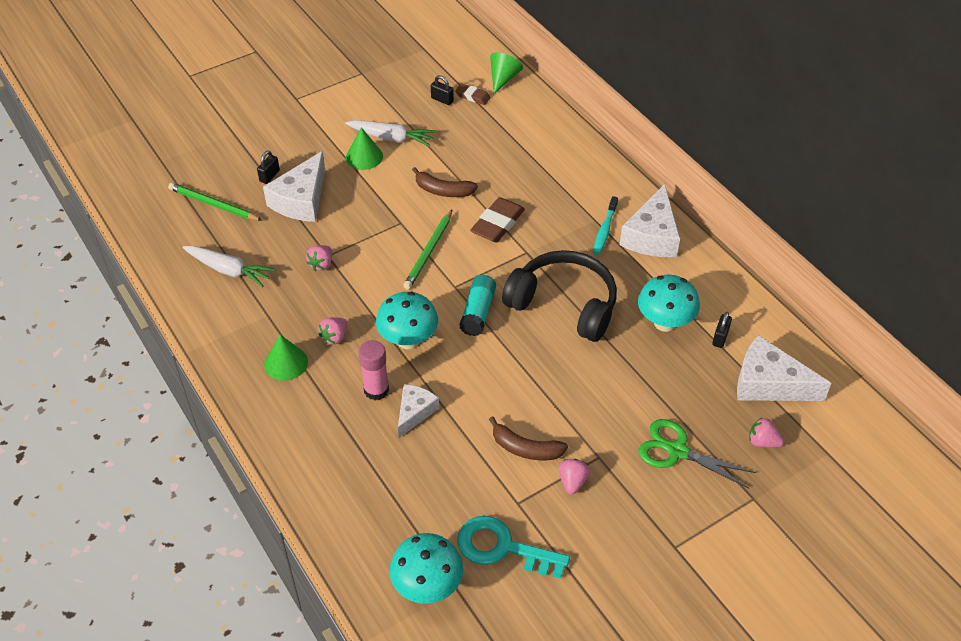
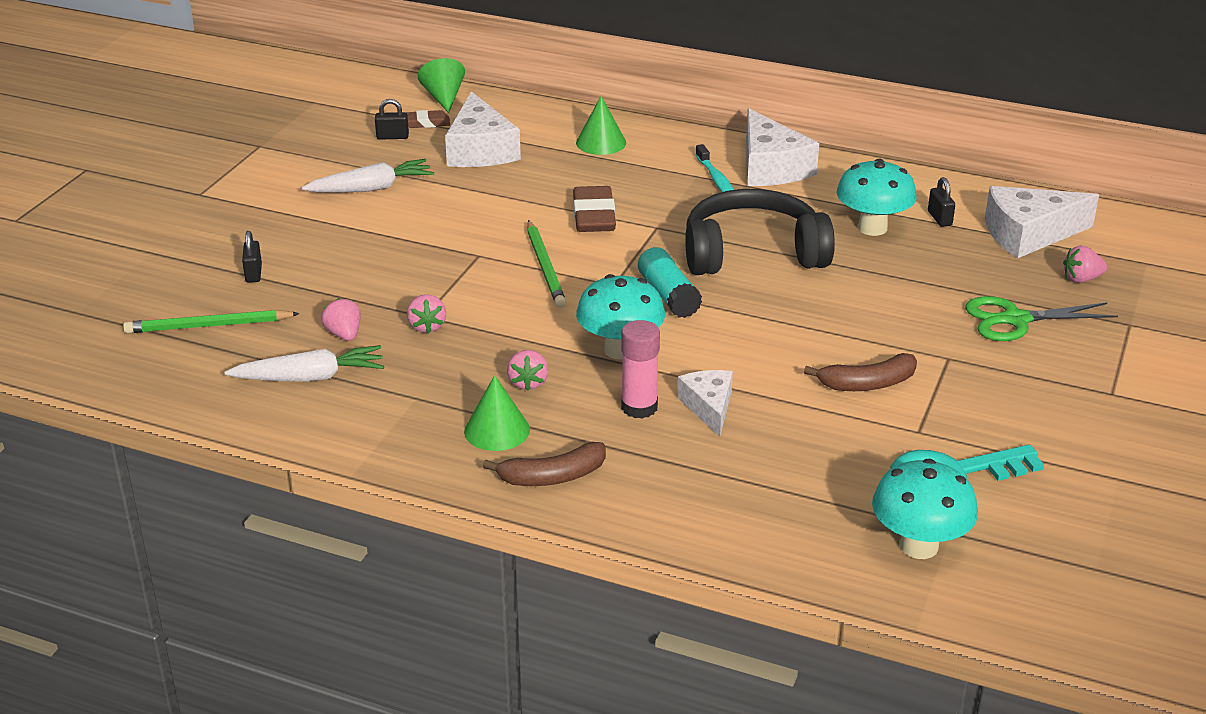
camera: 35 degrees left, 15 degrees down
(301, 200) = (325, 280): white cheese -> white cheese (480, 150)
(364, 157) = (358, 215): green cone -> green cone (601, 142)
(443, 190) = (494, 211): brown banana -> brown banana (552, 477)
(572, 482) = (949, 389): pink strawberry -> pink strawberry (344, 334)

